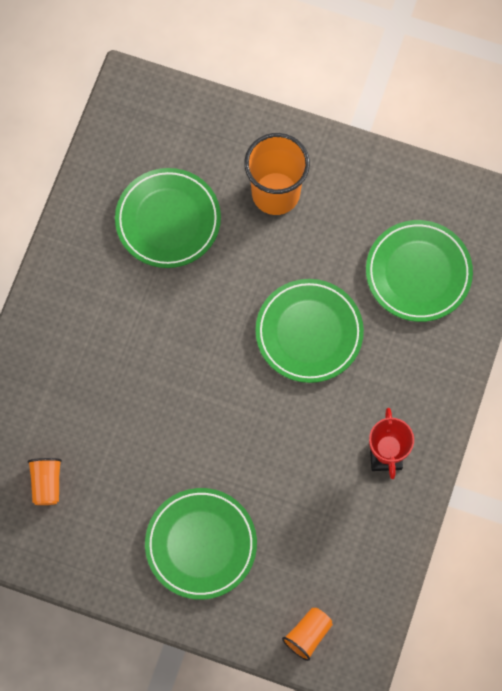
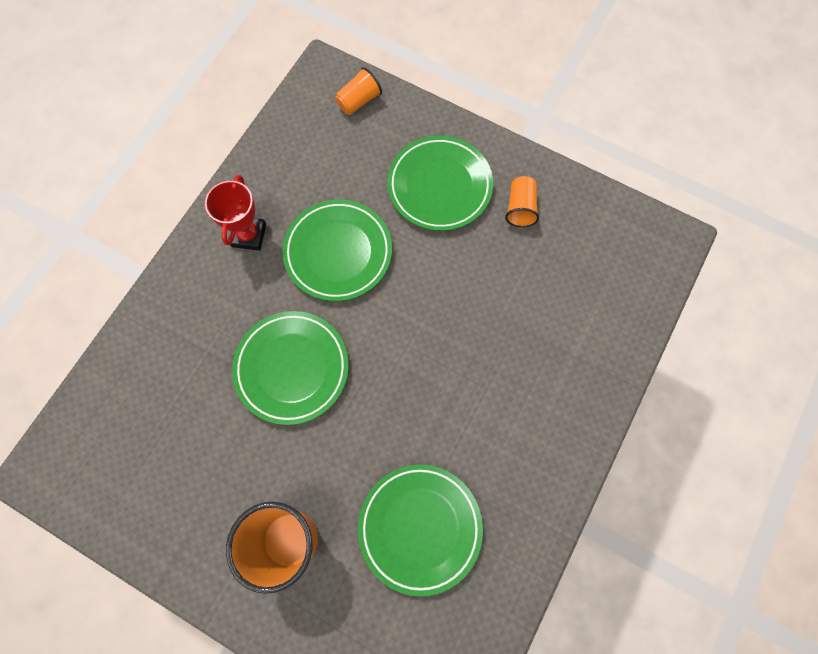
camera: 170 degrees left, 0 degrees up
(46, 483) = (580, 263): orange cup -> orange cup (520, 208)
(418, 273) = (159, 413): green plate -> green plate (338, 252)

